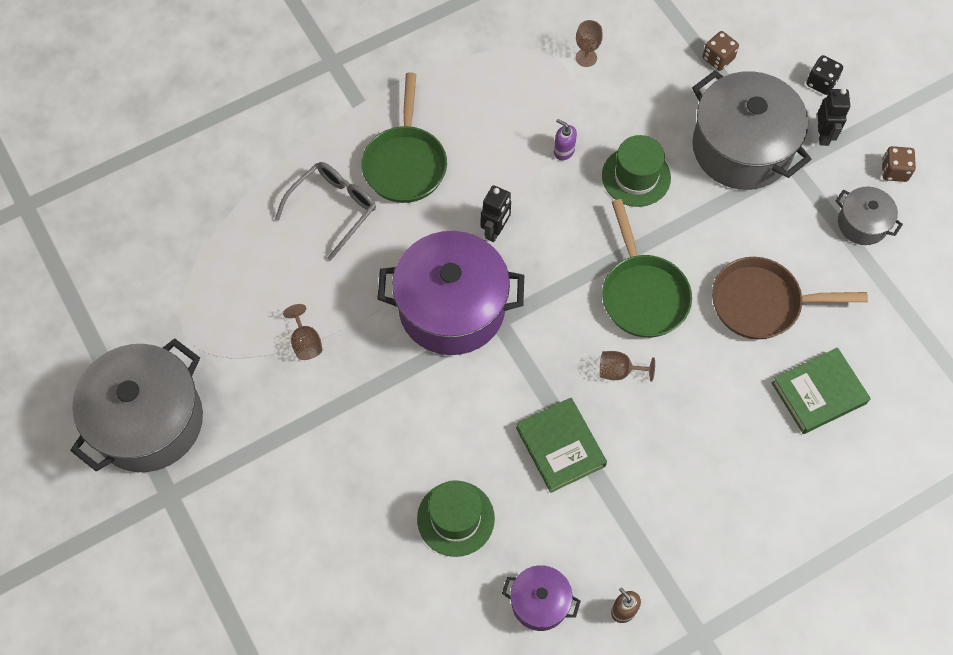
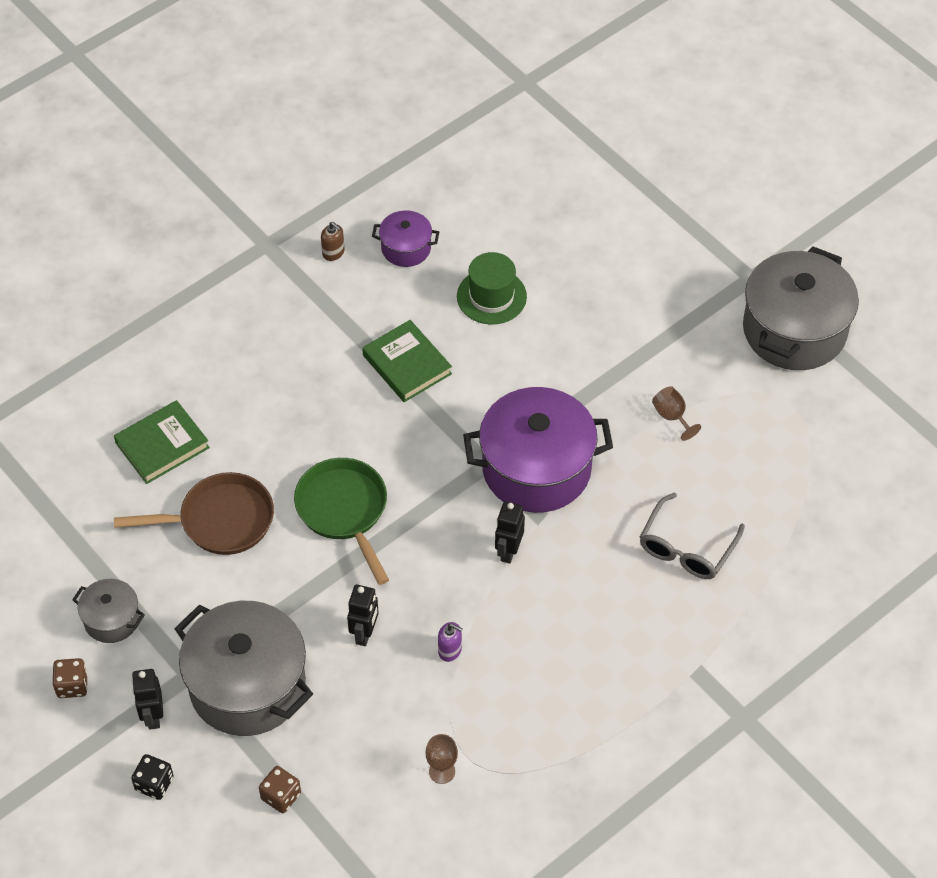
camera: 170 degrees right, 10 degrees down
(405, 163) = (623, 609): green pan -> none
(619, 371) = (360, 436): brown goblet -> none
(636, 176) = (365, 633): green hat -> black robot

